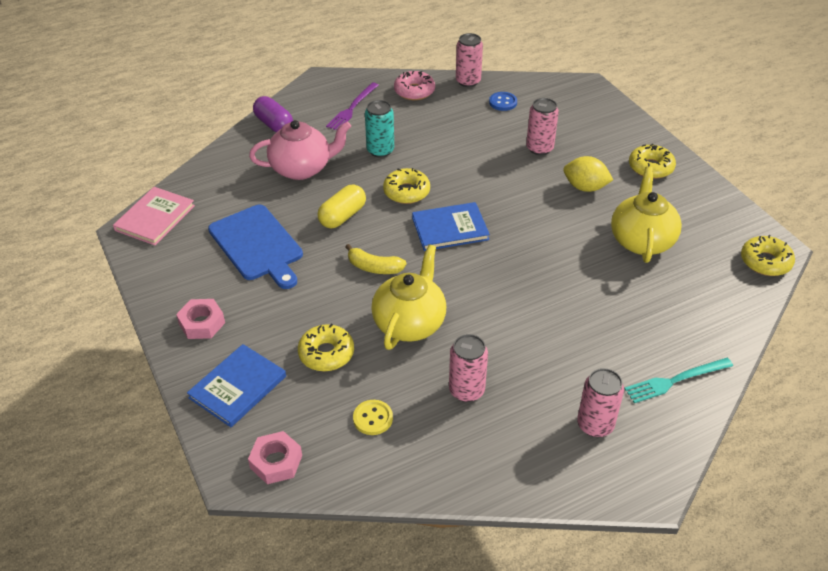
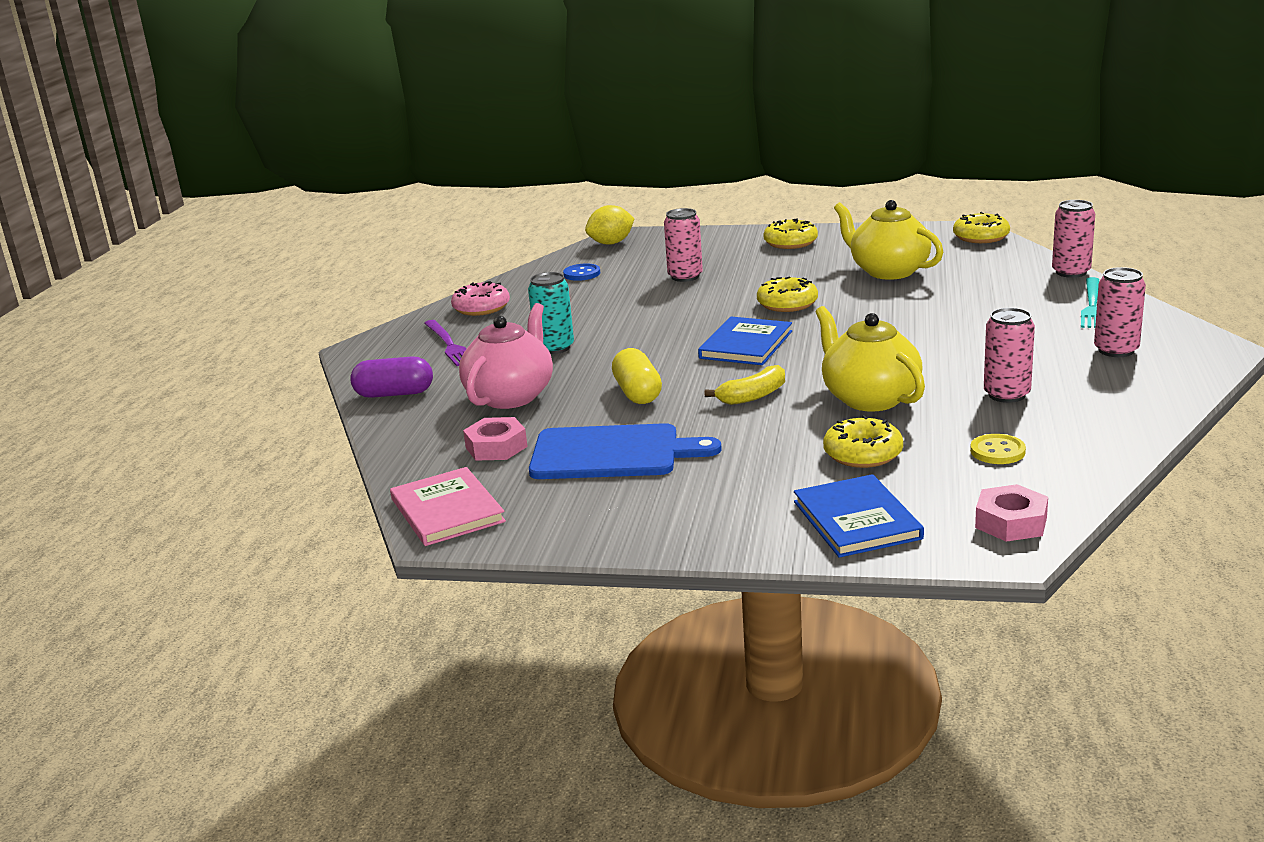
camera: 50 degrees left, 20 degrees down
(202, 323) = (709, 520): pink nut -> pink nut (496, 447)
(406, 192) = (650, 351): yellow donut -> yellow donut (787, 304)
(468, 81) = (515, 280): pink can -> pink can (1071, 272)
(585, 187) = (777, 273): yellow lemon -> yellow lemon (611, 243)

